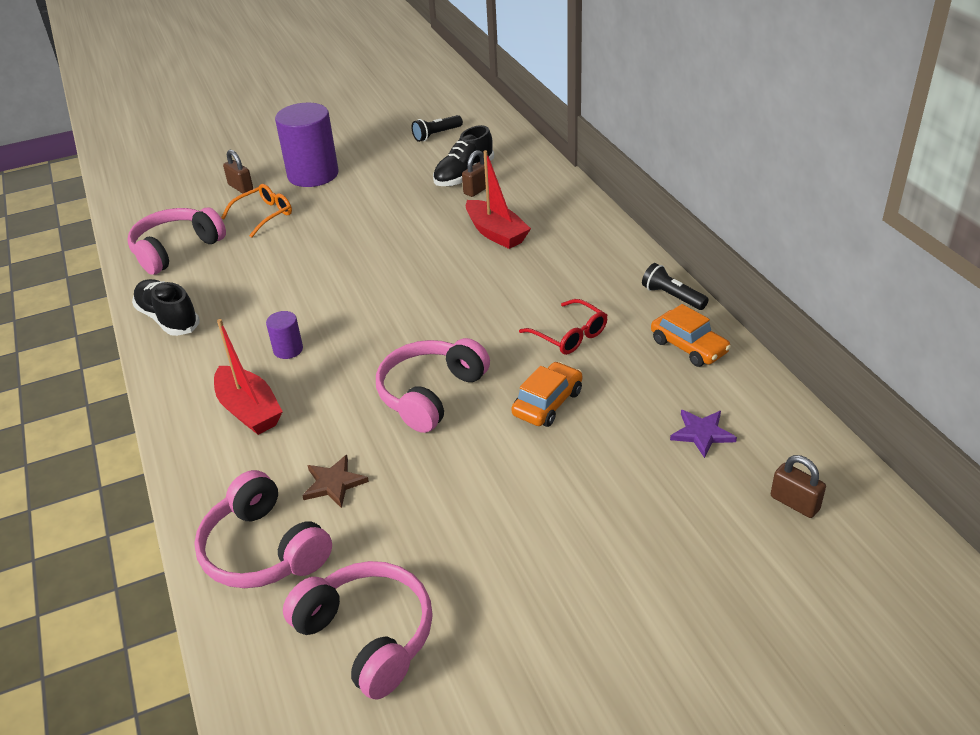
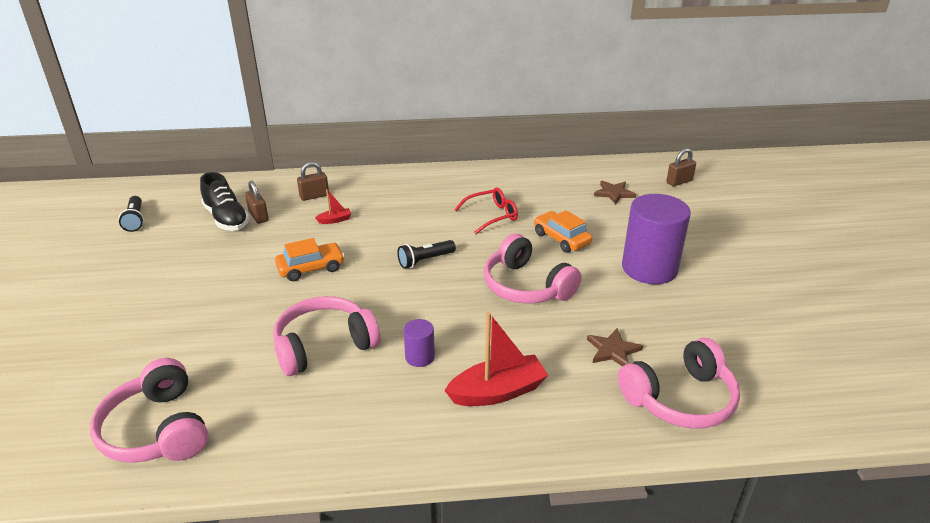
camera: 75 degrees left, 5 degrees down
(168, 319) = (302, 444): black shoe -> none
(240, 187) = (73, 362): brown padlock -> brown padlock (314, 196)
(264, 215) = (158, 349): orange glasses -> none
(313, 174) = (113, 304): purple cylinder -> purple cylinder (649, 268)
(368, 635) = (771, 353): pink headphones -> pink headphones (324, 345)
(496, 233) = (335, 220): red boat -> red boat, size x0.47
(672, 297) = (474, 171): black flashlight -> black flashlight (425, 261)
(689, 347) = (530, 178): orange car -> orange car (311, 268)
(702, 433) = (614, 193): purple star -> brown star

